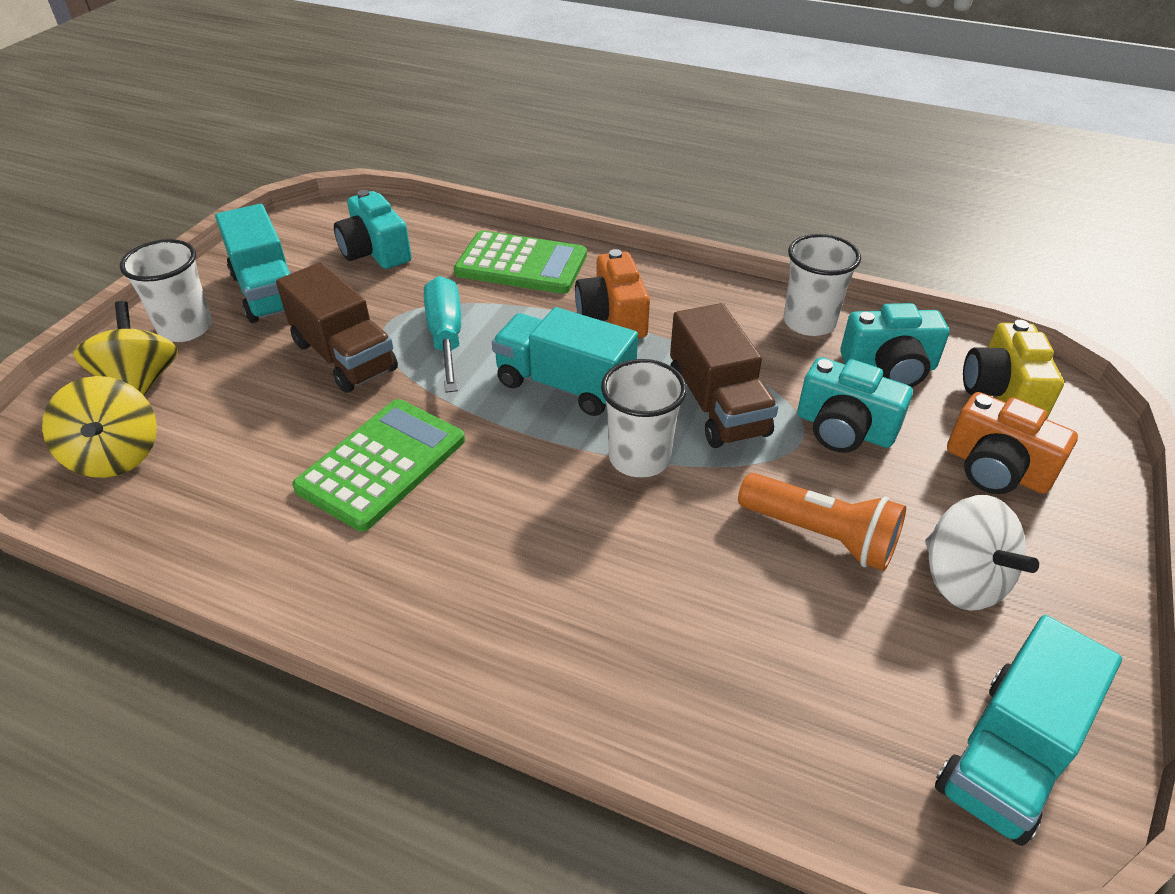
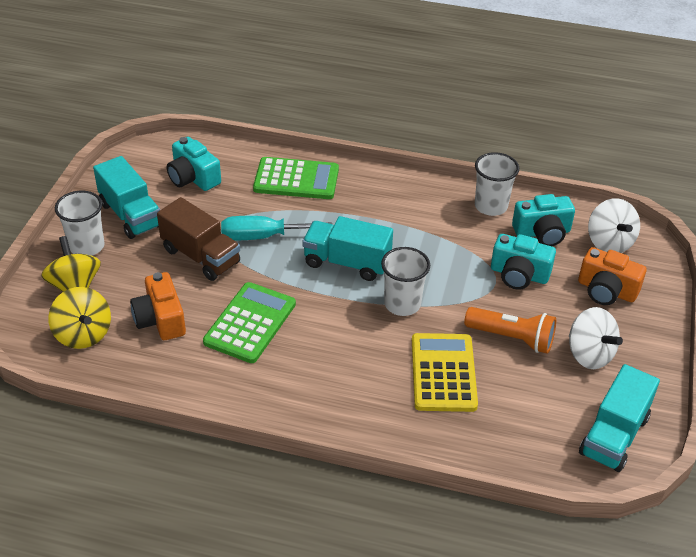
camera: 10 degrees left, 0 degrees up
(446, 336) = (262, 236): turquoise screwdriver -> turquoise screwdriver turned 75 degrees counterclockwise
(613, 317) = (366, 213): orange camera -> orange camera (160, 319)
(688, 586) = (443, 373): none -> yellow calculator
(717, 406) = (442, 267): brown truck -> none
(1002, 392) = (609, 242): yellow camera -> white spinning top

